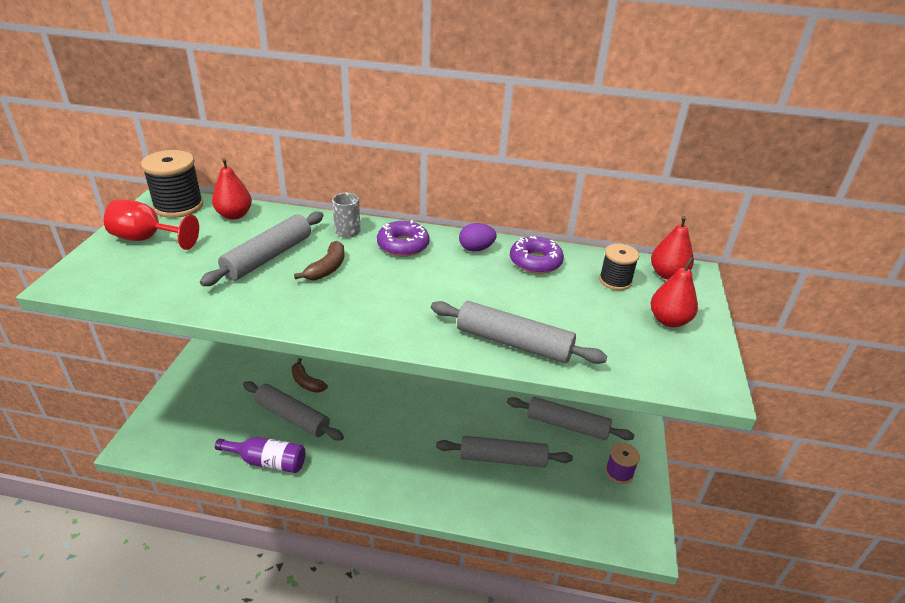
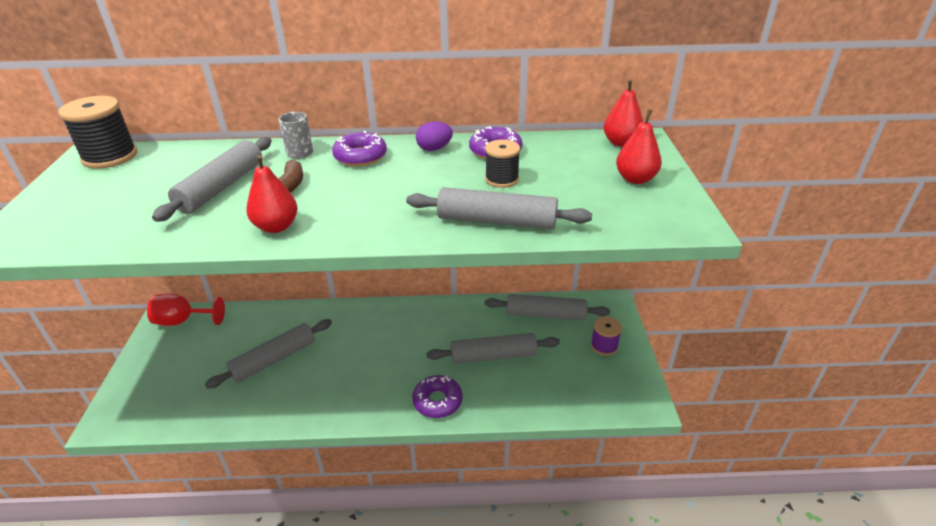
camera: 10 degrees left, 0 degrees up
(147, 239) = (81, 191): red goblet -> red goblet (183, 321)
(234, 215) = (174, 156): red pear -> red pear (276, 227)
(267, 461) = (257, 406): purple bottle -> none
(292, 417) = (274, 359): grey rolling pin -> grey rolling pin turned 60 degrees counterclockwise
(306, 382) = (281, 324): brown banana -> none
(436, 494) = (437, 401): none -> purple donut
(615, 281) = (575, 155): black spool -> black spool (501, 179)

